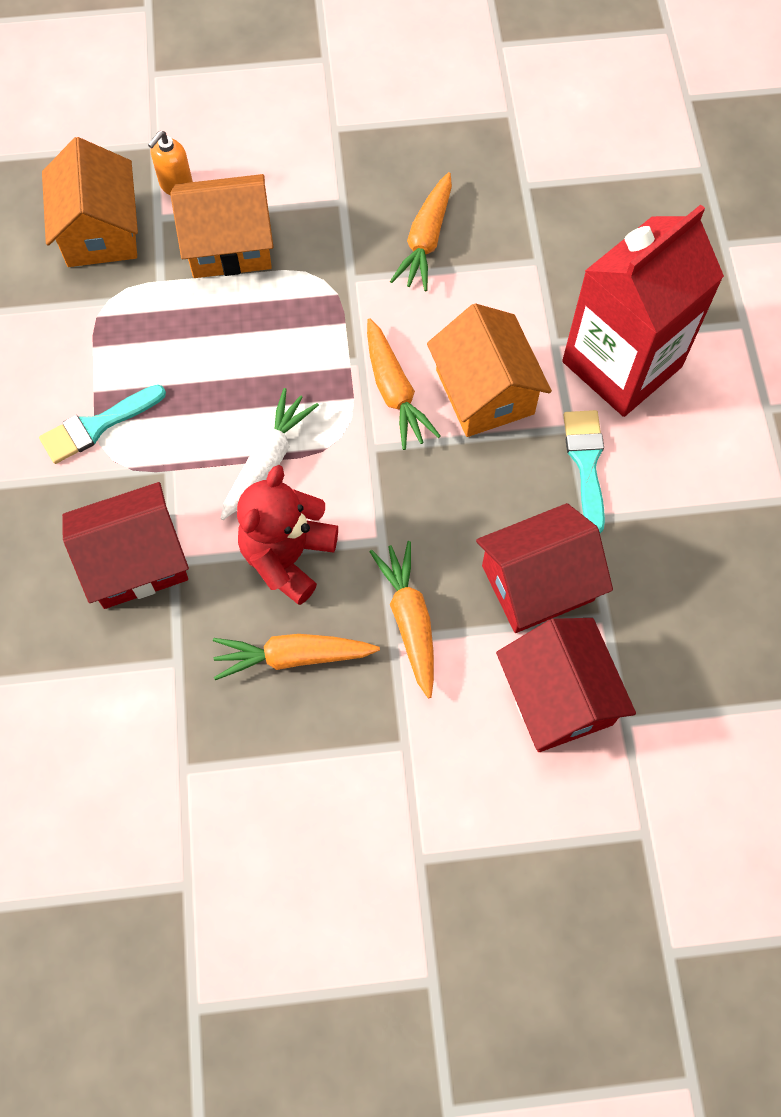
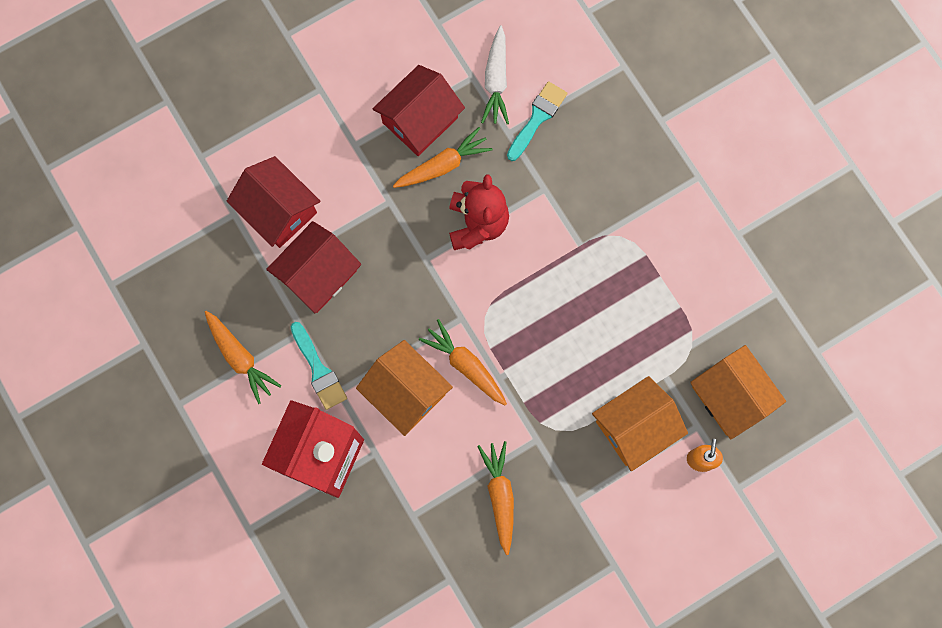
camera: 155 degrees right, 10 degrees up
(97, 426) = (643, 253): turquoise brush -> turquoise brush (537, 118)
(135, 561) = (567, 179): red house -> red house (420, 120)
(268, 460) = (522, 280): white carrot -> white carrot (496, 81)
(409, 620) = (385, 217): orange carrot -> orange carrot (240, 358)

